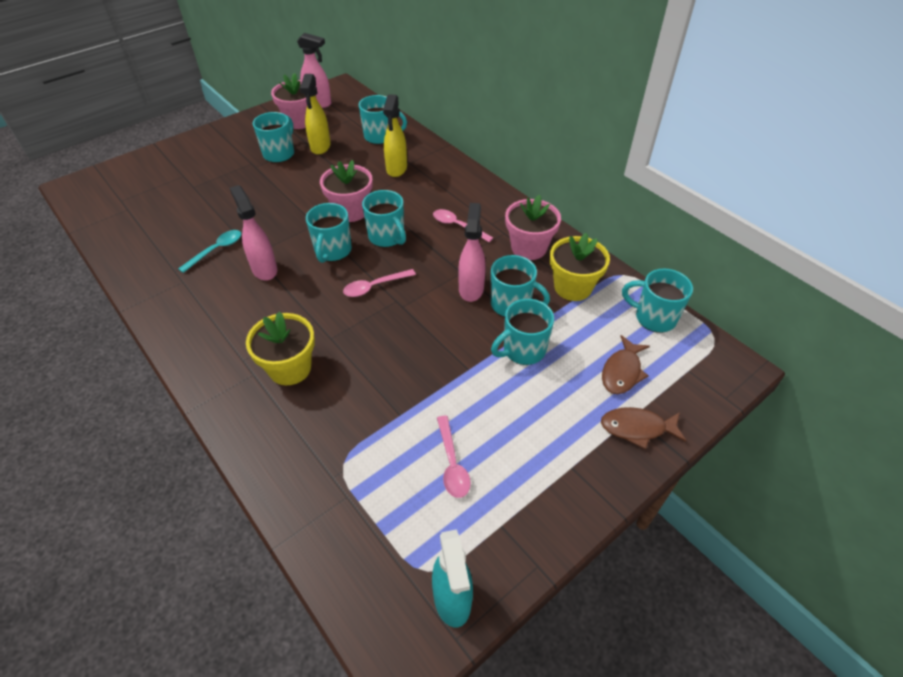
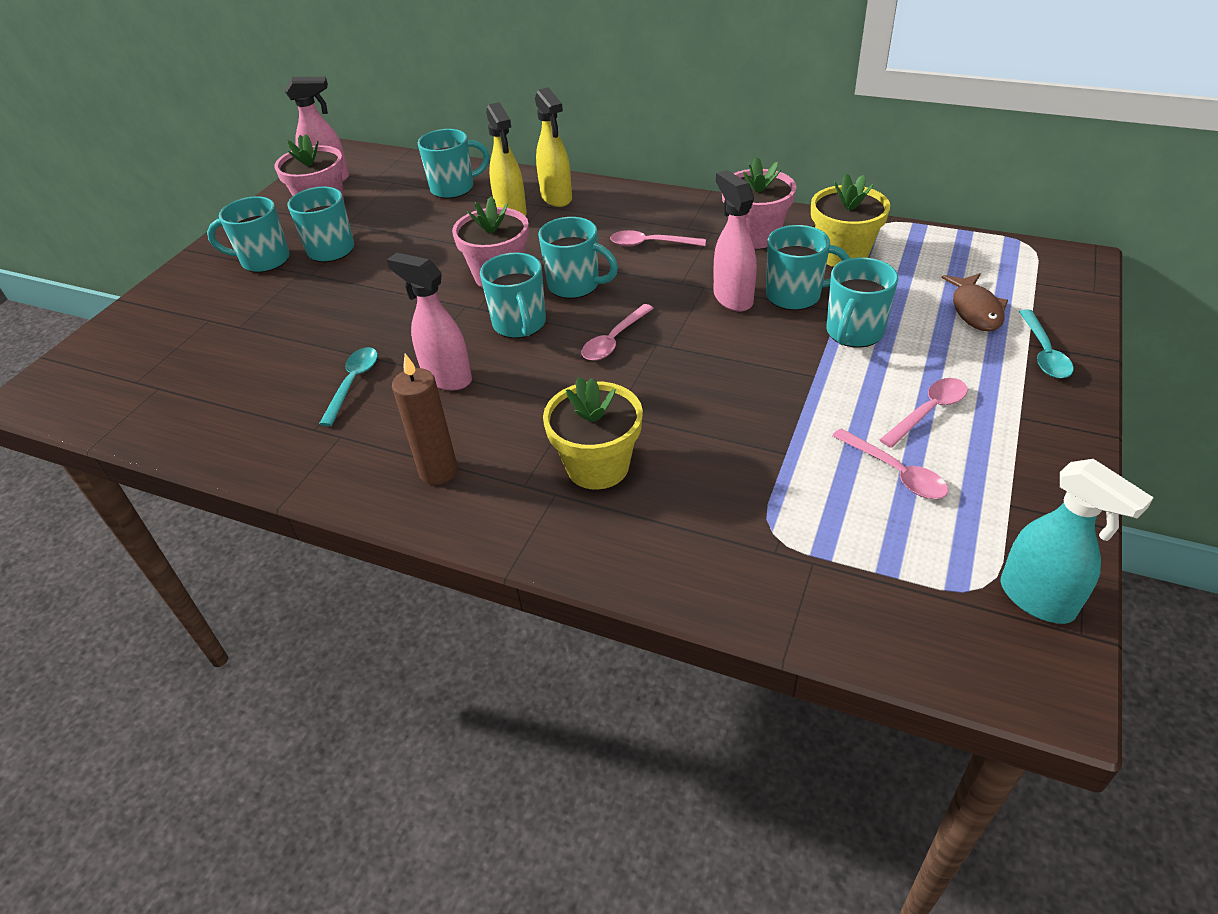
camera: 25 degrees left, 5 degrees down
(209, 328) = (438, 471): none -> brown candle
(320, 147) = (383, 224): yellow spray bottle -> yellow spray bottle (556, 198)
(515, 431) = (929, 411): none -> pink spoon
(637, 428) = (1044, 353): brown fish -> turquoise spoon
(654, 318) = (953, 250): turquoise mug -> turquoise mug (264, 260)

